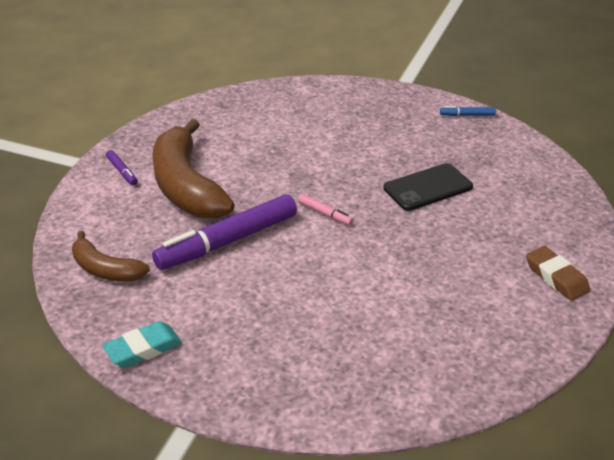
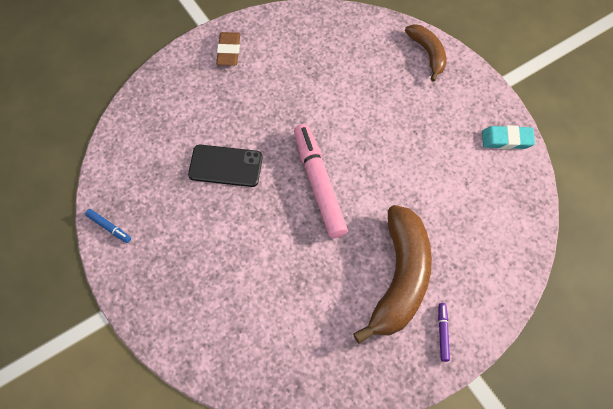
camera: 145 degrees left, 25 degrees up
(105, 269) = (503, 221): brown banana -> brown banana (428, 53)
(227, 242) = (405, 198): purple marker -> none
(325, 213) = (319, 184): pink marker -> pink marker, size x2.36

